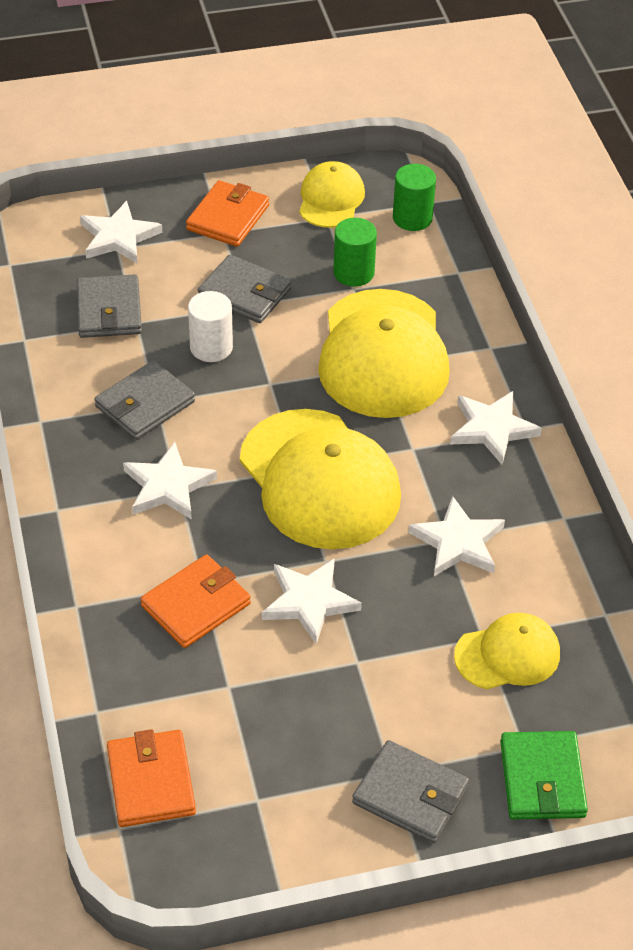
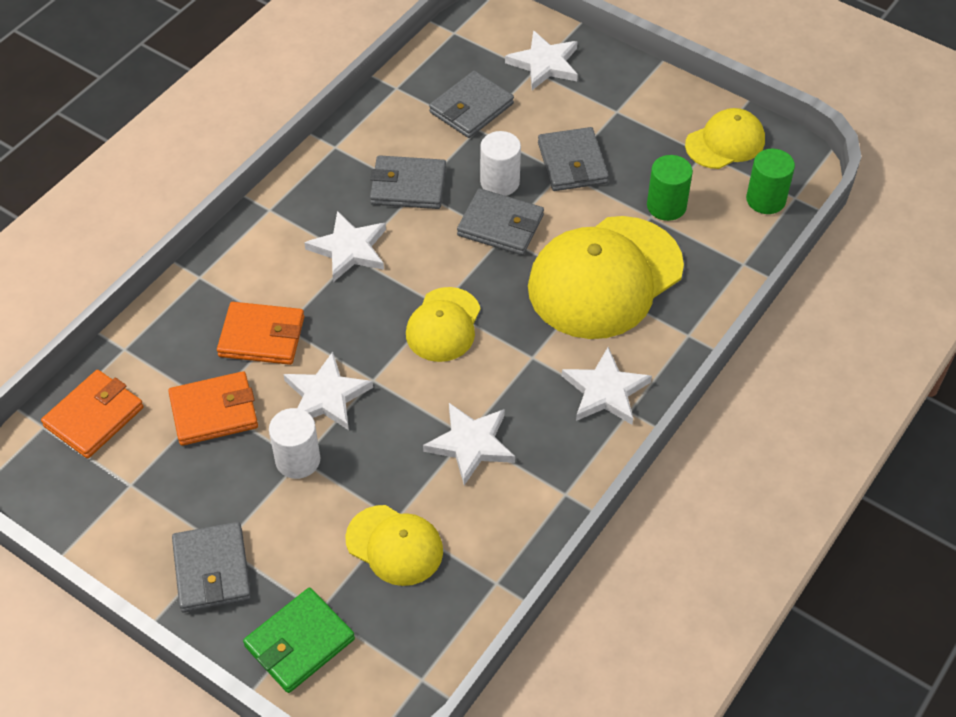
camera: 50 degrees right, 5 degrees up
(228, 217) = (634, 103): orange wallet -> orange wallet (214, 411)
(257, 377) = (500, 225): none -> grey wallet
(319, 480) = (443, 325): yellow cap -> yellow cap, size x0.54
(356, 663) = (298, 460): none -> white cylinder

